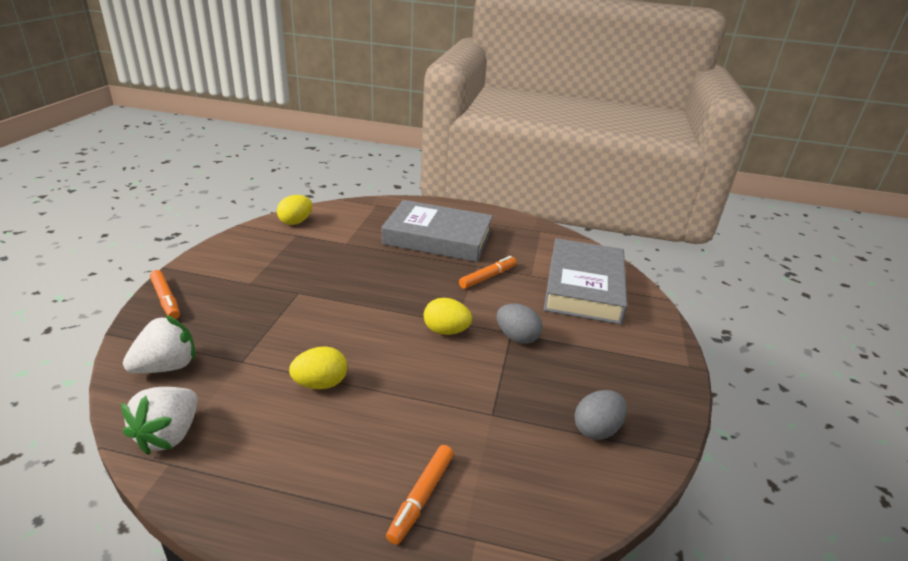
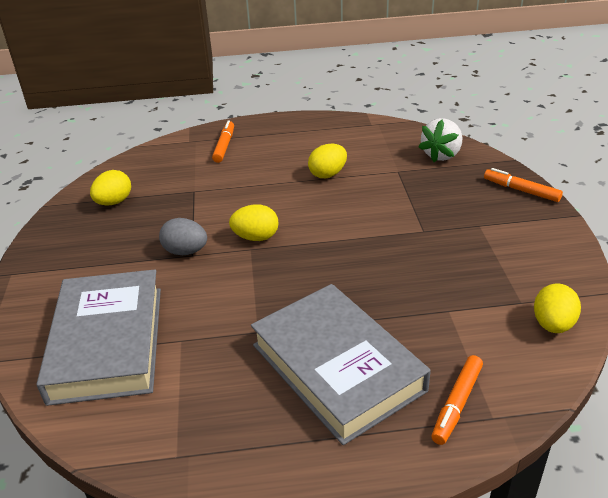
camera: 165 degrees right, 5 degrees up
(169, 435) = (388, 131): white strawberry -> none
(437, 238) = (337, 367): grey book -> grey book turned 60 degrees clockwise
(487, 277) = (237, 317): orange marker -> orange marker (457, 404)
(596, 429) = (114, 202): grey egg -> yellow egg

